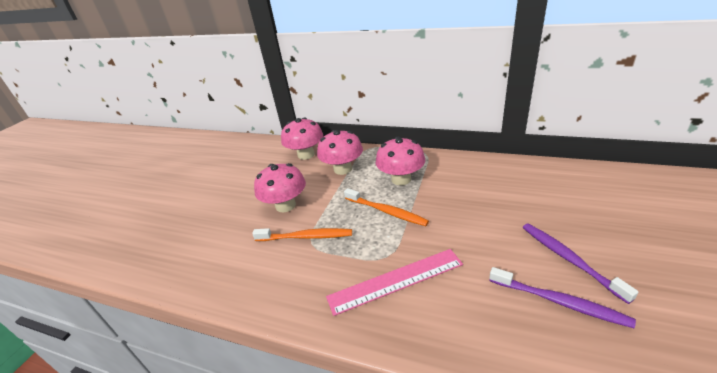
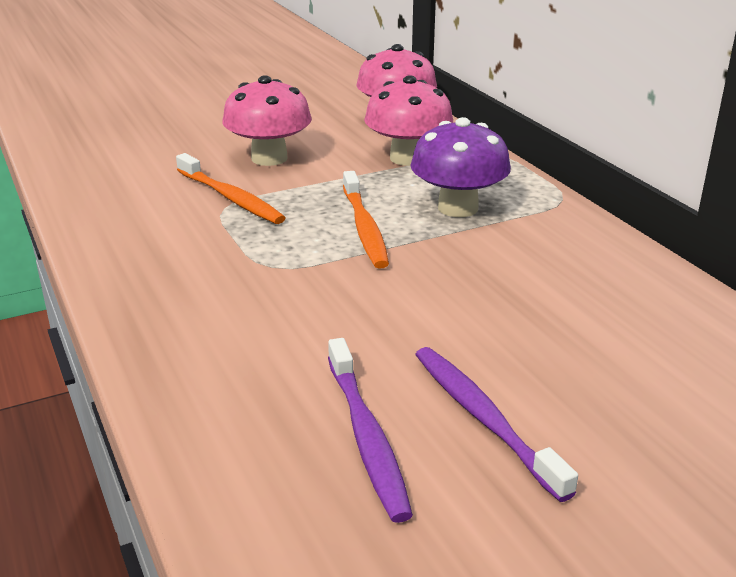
camera: 40 degrees right, 5 degrees down
(395, 280) = (235, 290): pink ruler -> none
(401, 179) = (458, 208): pink mushroom -> purple mushroom
(569, 259) = (484, 418): purple toothbrush -> purple toothbrush turned 45 degrees counterclockwise

